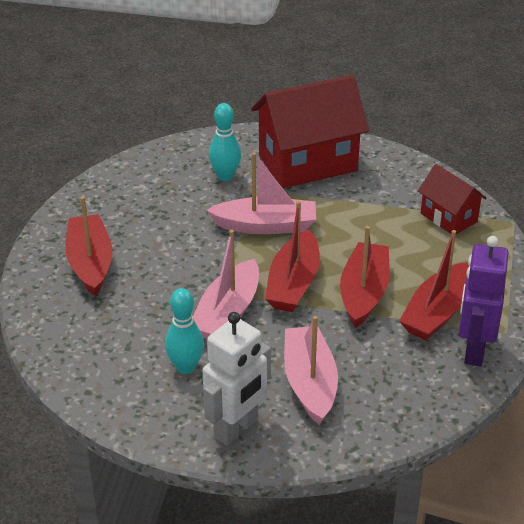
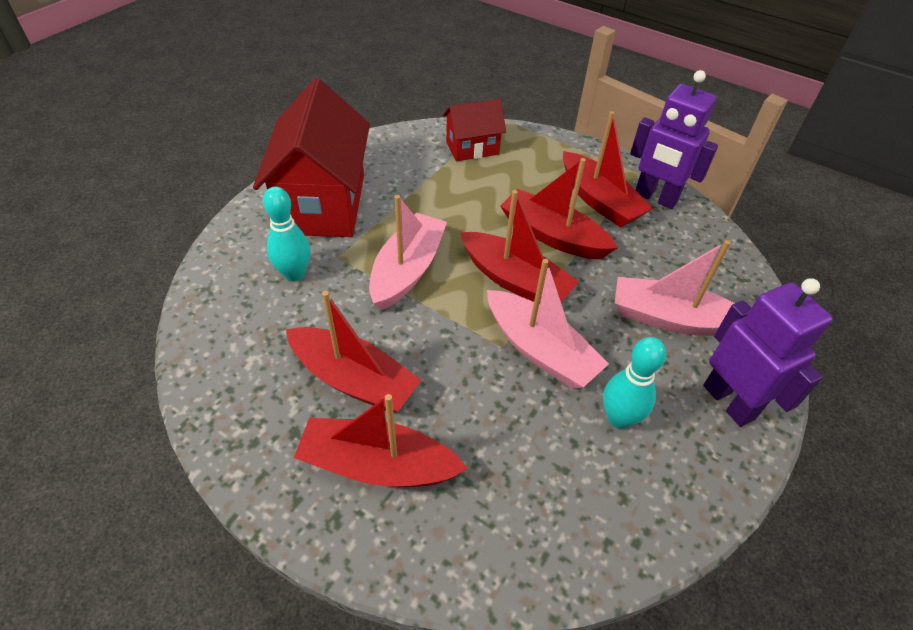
camera: 70 degrees left, 10 degrees up
(149, 233) = (354, 380): none -> red boat
(236, 428) = (729, 402): white robot -> purple robot

